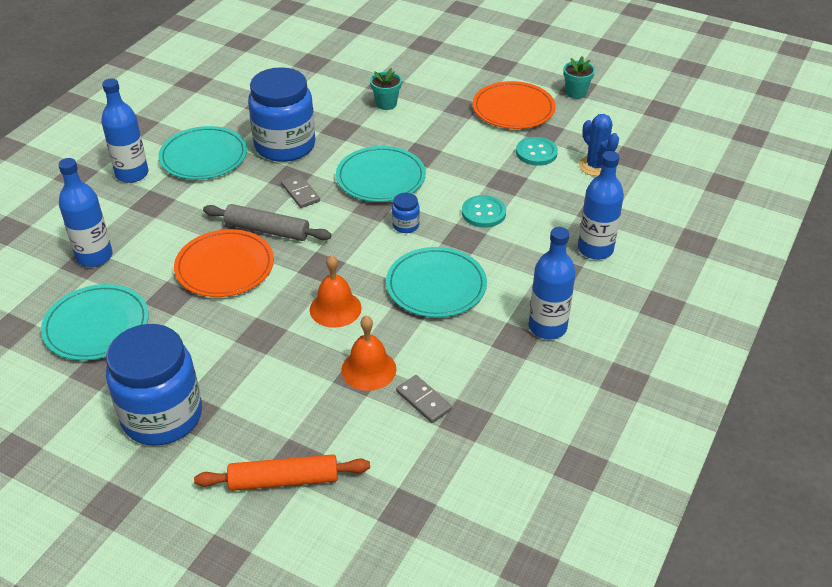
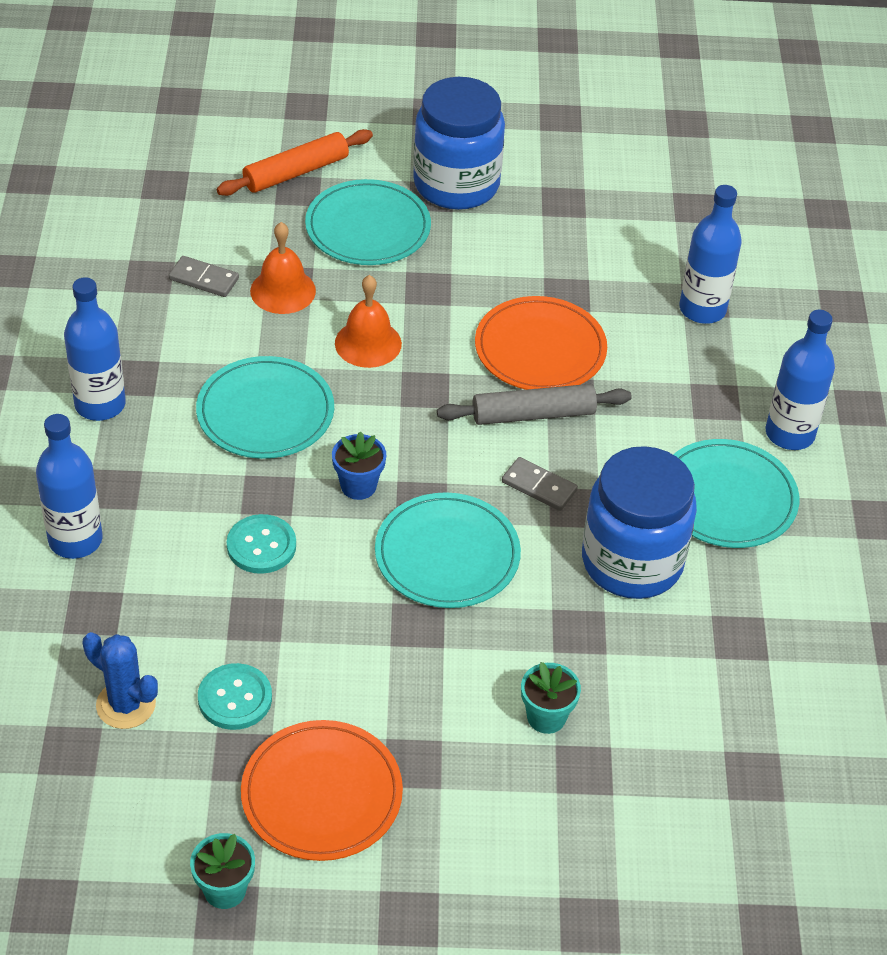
camera: 150 degrees right, 5 degrees up
(96, 325) = (611, 240): turquoise plate -> turquoise plate (368, 227)
(405, 225) = (358, 486): blue jar -> blue flower pot

